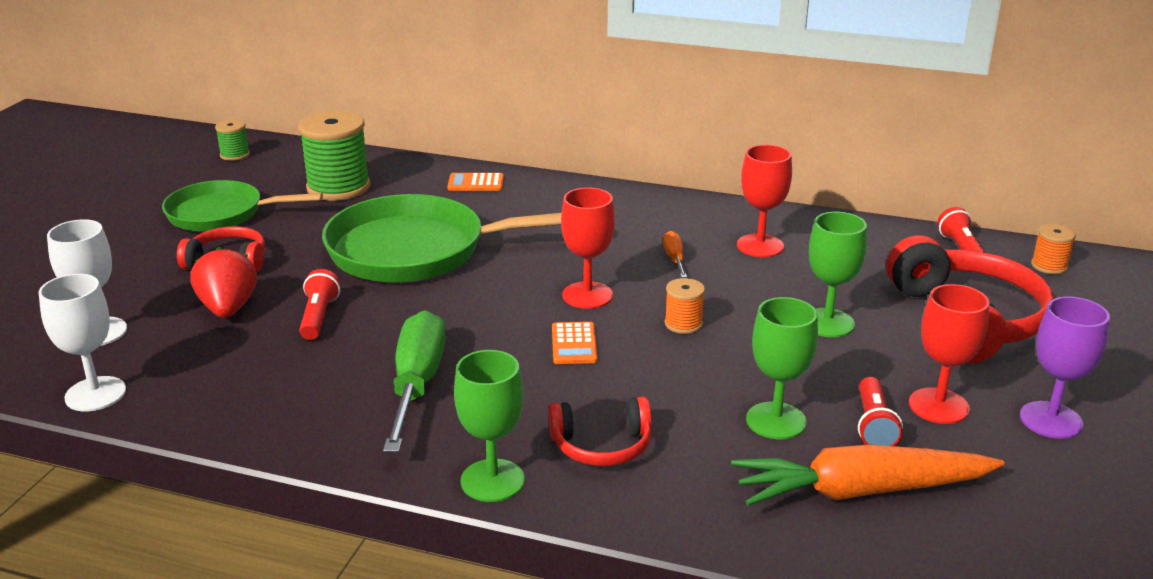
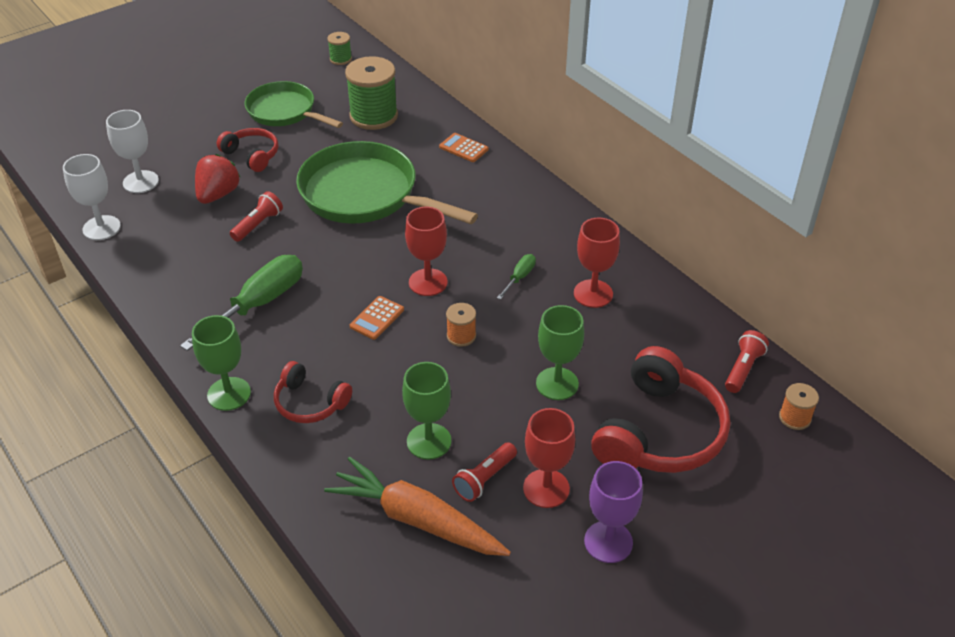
camera: 35 degrees right, 15 degrees up
(674, 259) = (519, 277): orange screwdriver -> green screwdriver

